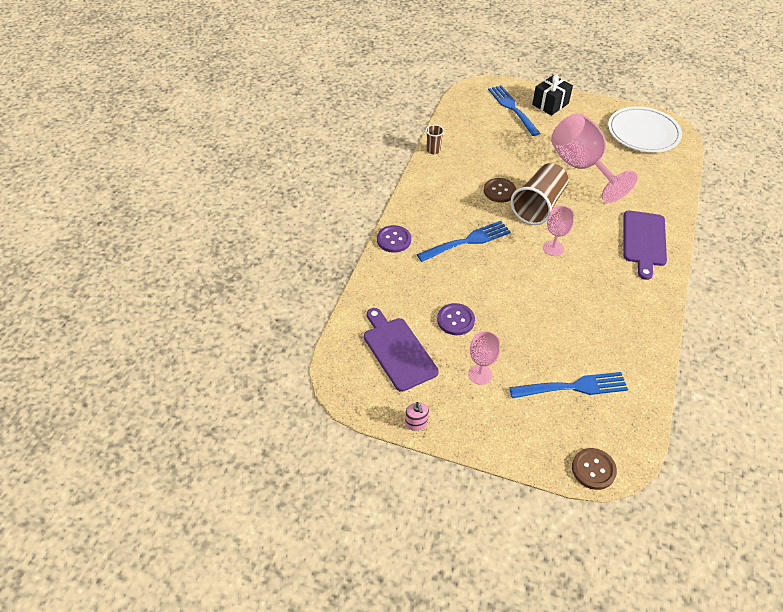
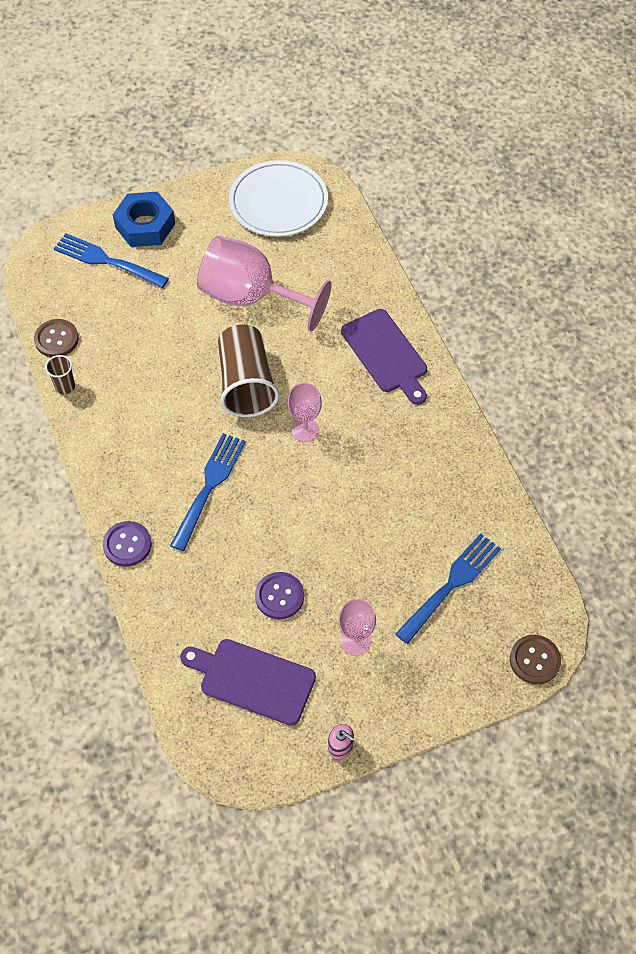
camera: 40 degrees left, 10 degrees up
(499, 191) = (188, 393): brown button -> brown button (56, 339)
(550, 104) = (145, 225): black gift -> blue nut

